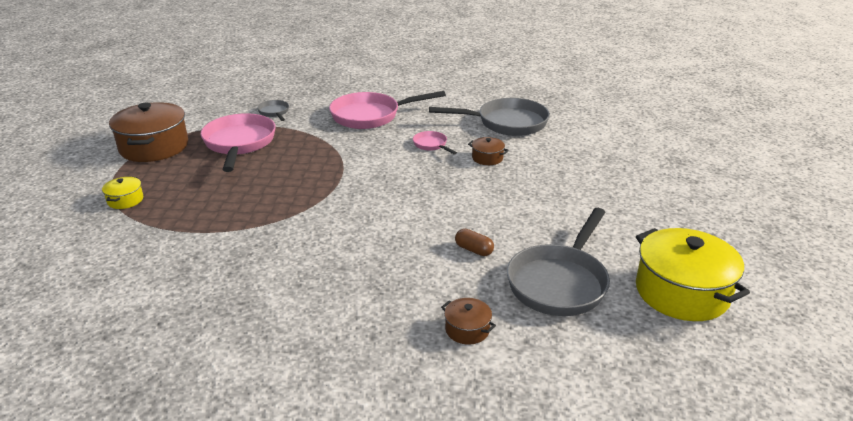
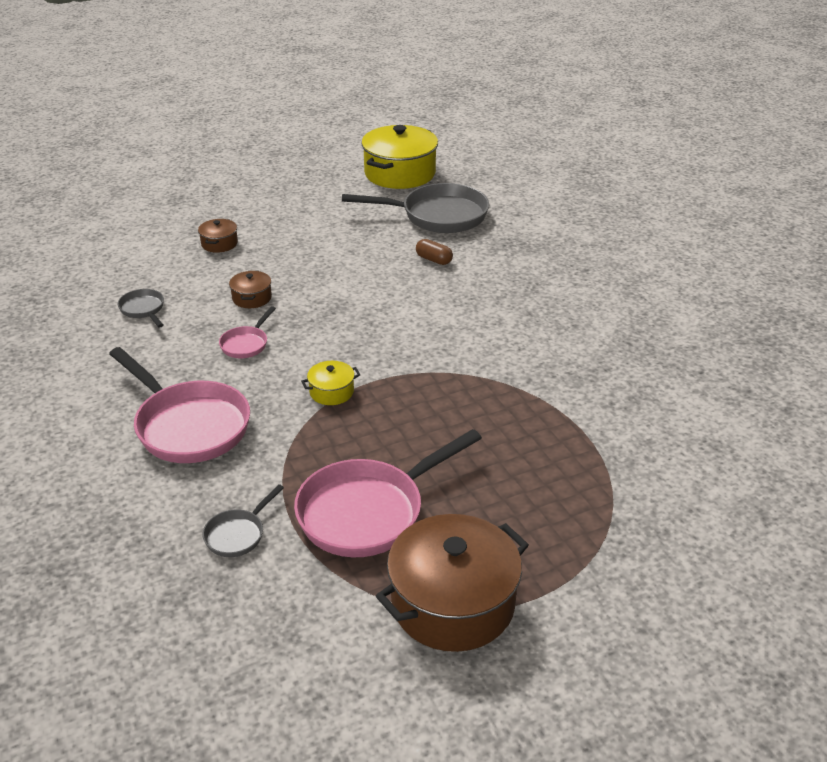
camera: 120 degrees left, 5 degrees up
(125, 200) = (591, 527): yellow pot -> yellow pot (331, 392)
(467, 329) = (532, 237): brown pot -> brown pot (219, 244)
(474, 250) = (434, 260): brown capsule -> brown capsule turned 60 degrees counterclockwise
(506, 123) = (143, 309): grey pan -> grey pan, size x0.47

